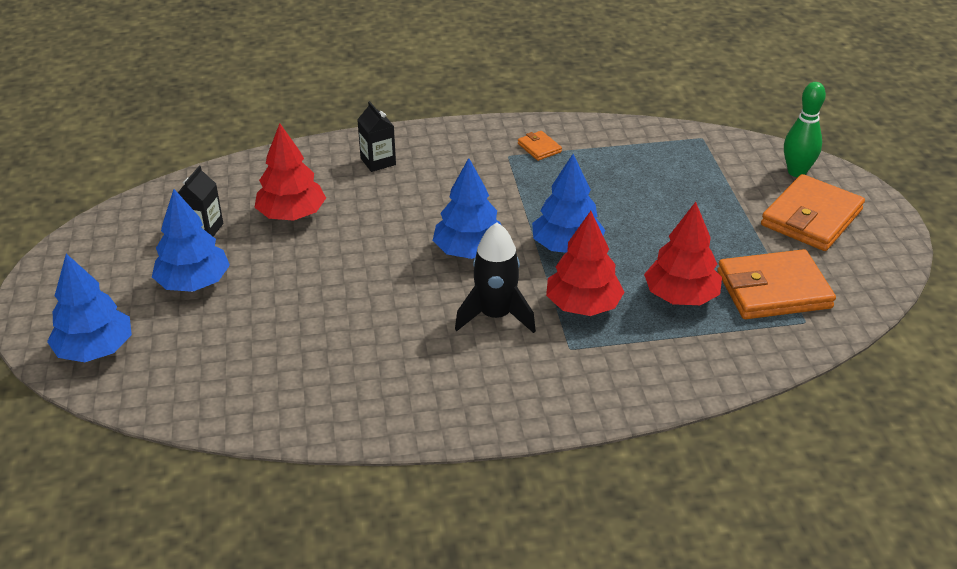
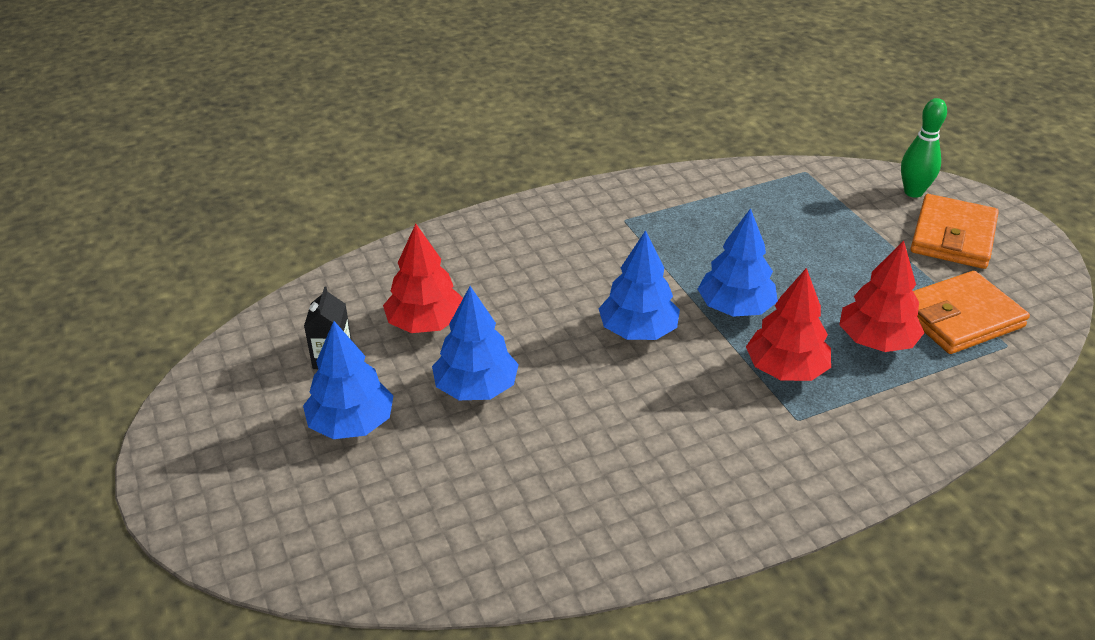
camera: 15 degrees left, 0 degrees up
(95, 350) = (271, 528): blue tree -> blue tree (476, 388)
(378, 161) = (490, 248): black carton -> none
(495, 315) = (702, 398): black rocket -> none
(539, 148) = (651, 206): orange wallet -> none

